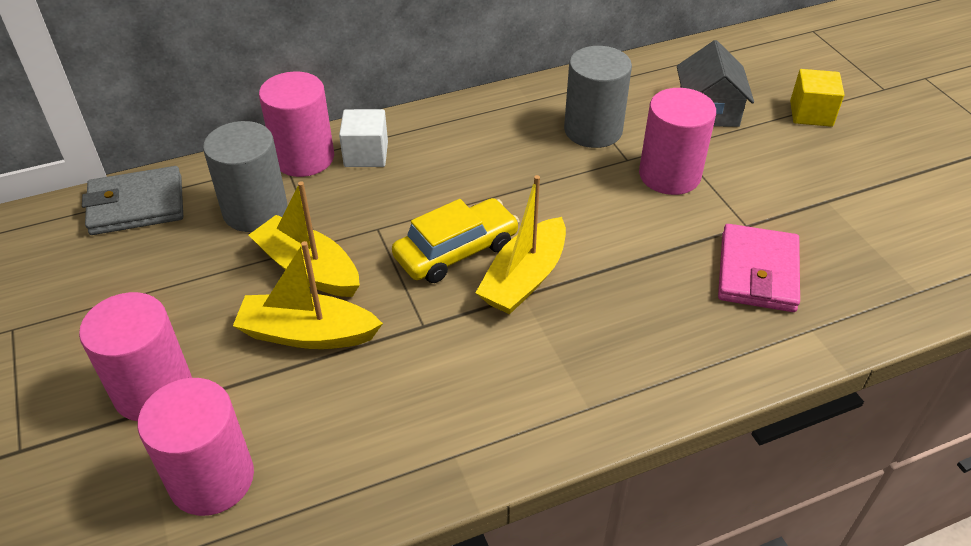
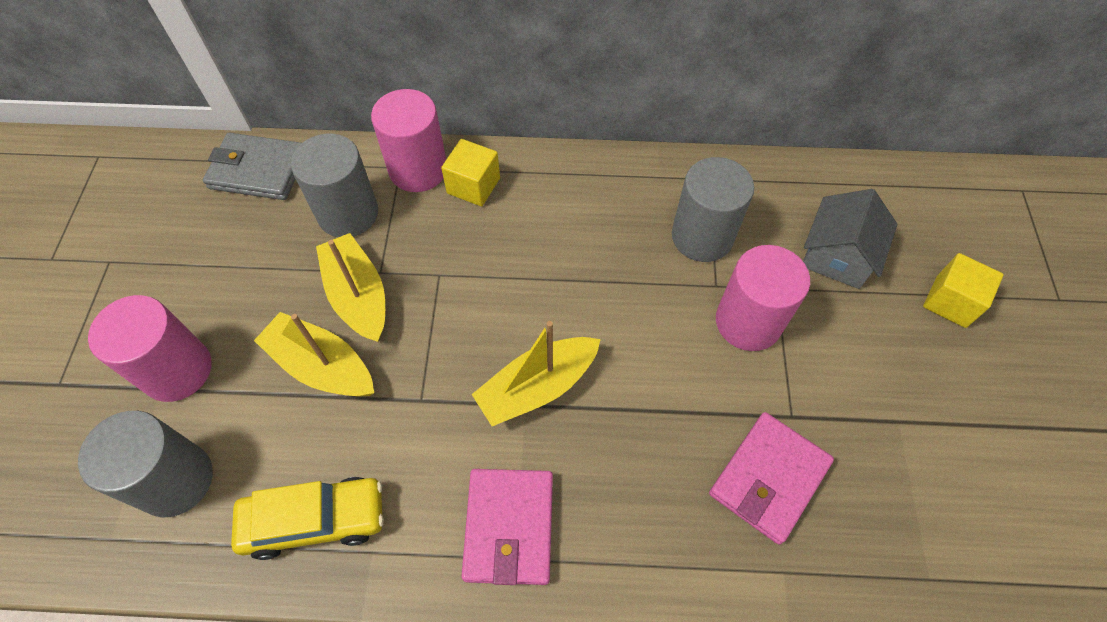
camera: 25 degrees right, 15 degrees up
(212, 479) = (175, 480): pink cylinder -> grey cylinder
(366, 154) = (473, 186): white cube -> yellow cube
(456, 251) = (493, 329): yellow car -> yellow car (315, 520)
(568, 387) = (509, 527): none -> pink wallet

